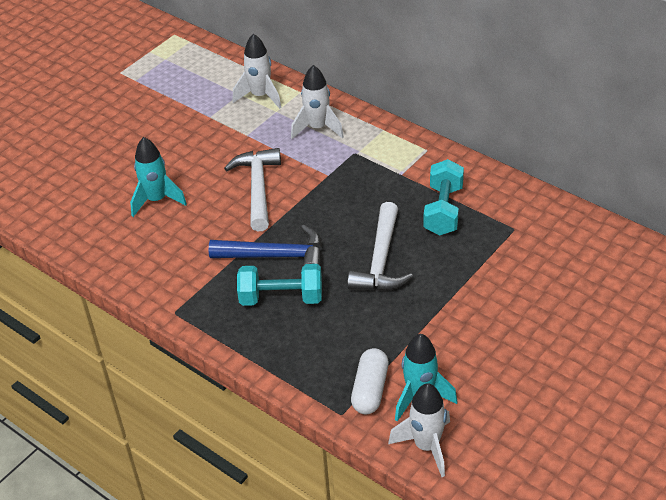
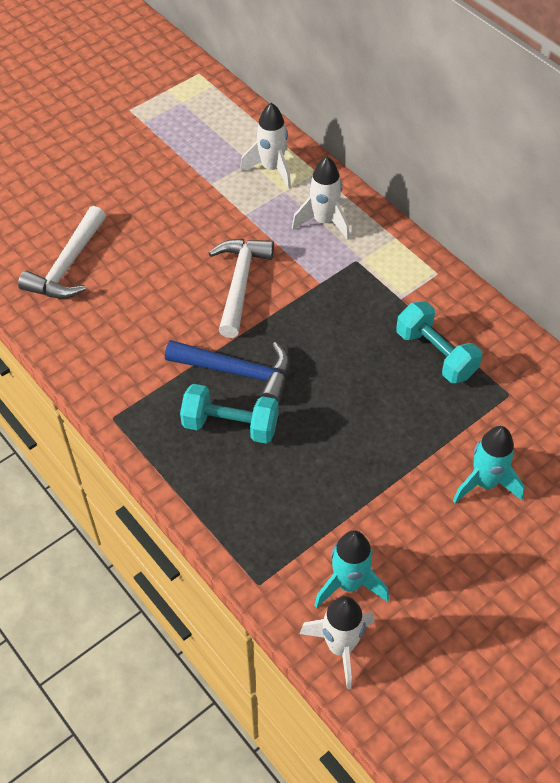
camera: 10 degrees right, 10 degrees up
(157, 200) = (129, 276): turquoise rocket -> turquoise rocket (485, 483)
(370, 390) = (297, 561): white capsule -> none
(380, 261) = (350, 403): white hammer -> white hammer (67, 266)
(443, 210) = (435, 354): turquoise dumbbell -> turquoise dumbbell turned 60 degrees counterclockwise

